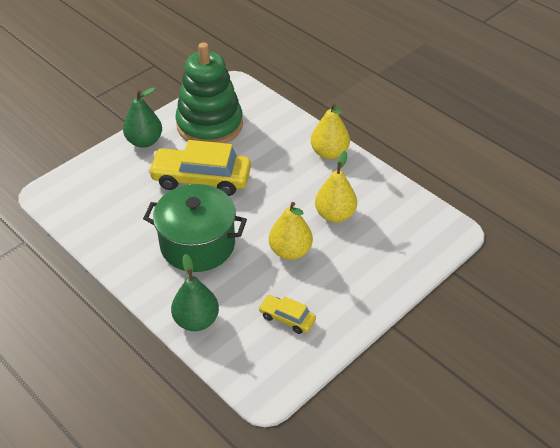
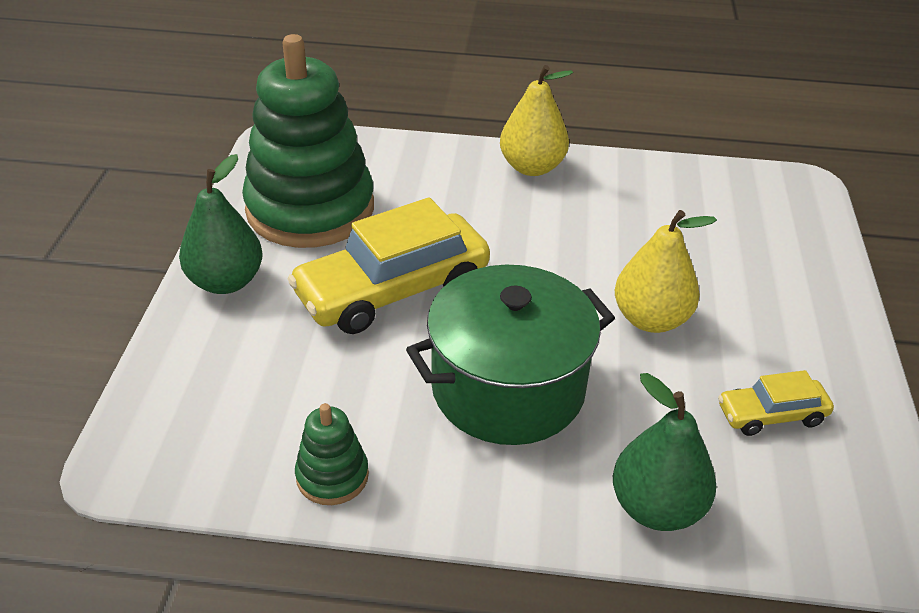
camera: 40 degrees left, 5 degrees down
(102, 238) = (332, 476): none -> green stacking toy
(335, 215) = (643, 239): yellow pear -> none

